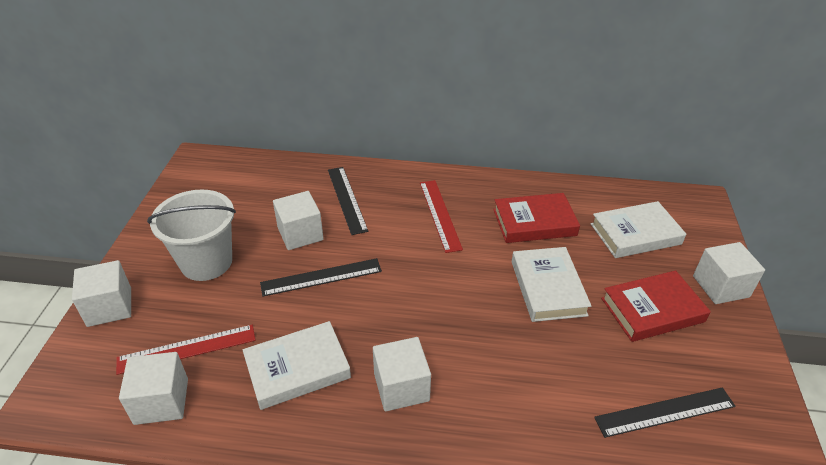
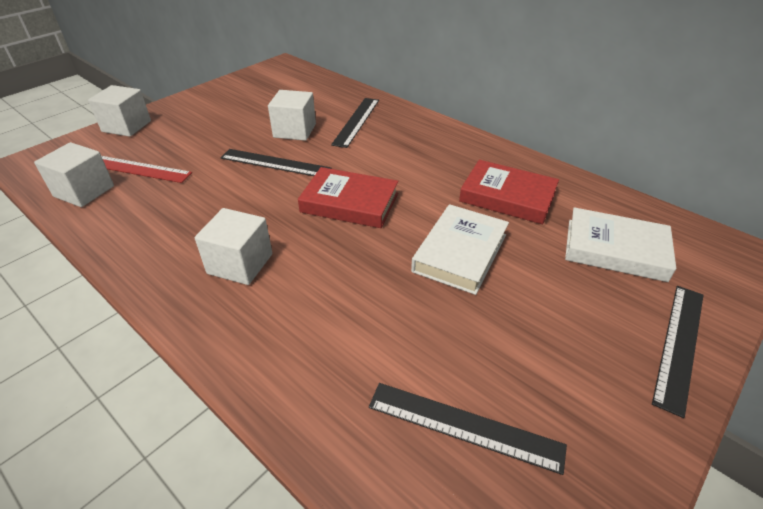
camera: 35 degrees right, 0 degrees up
(206, 262) = (212, 124): white bucket -> none
(297, 369) = (185, 213): white book -> none
(440, 214) = (421, 158): red ruler -> none
(652, 310) = (558, 325): red book -> red book (349, 203)
(720, 286) = (679, 345): white cube -> black ruler

